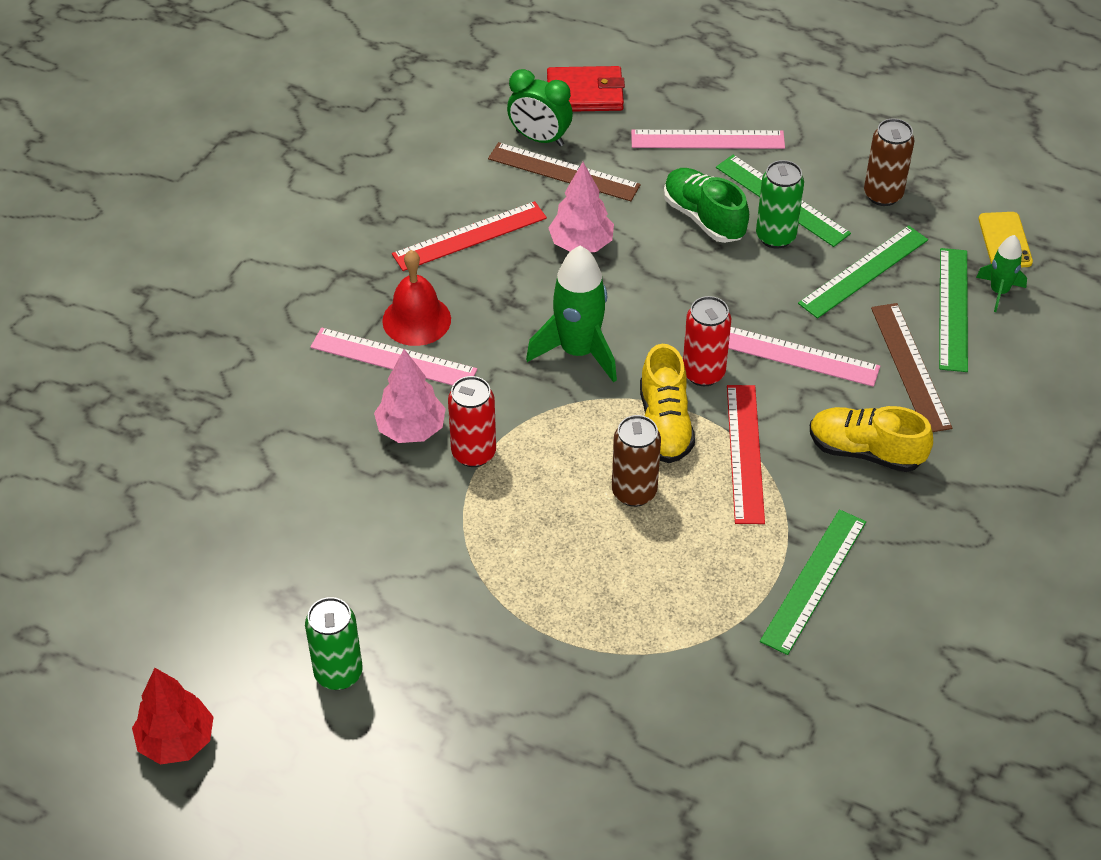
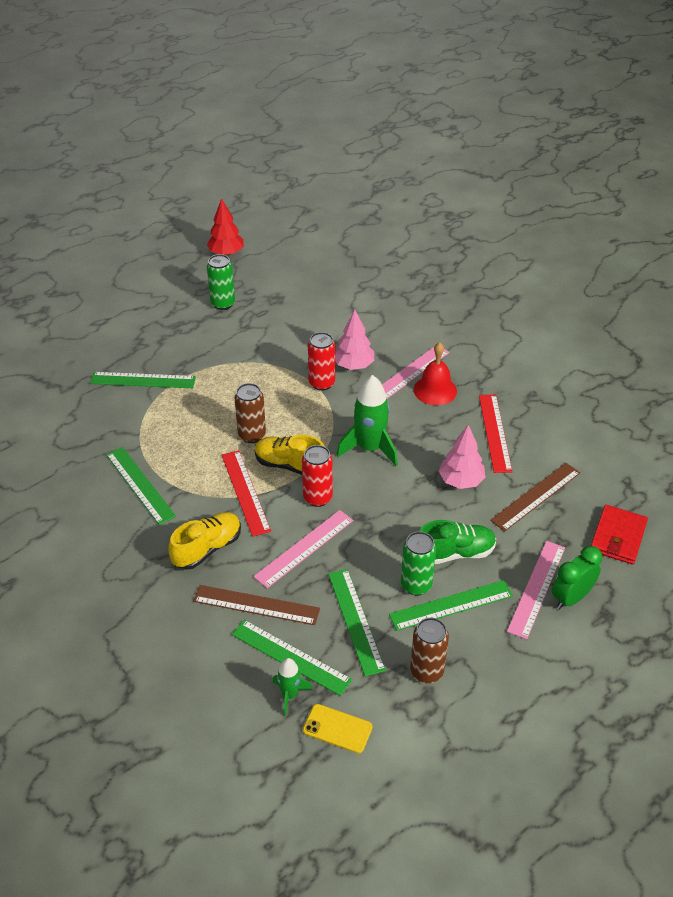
camera: 115 degrees right, 5 degrees down
(539, 138) = (576, 496): green clock -> green clock (571, 598)
(599, 694) = (143, 380): none -> green ruler
(745, 453) = (245, 492): red ruler -> red ruler turned 45 degrees clockwise

